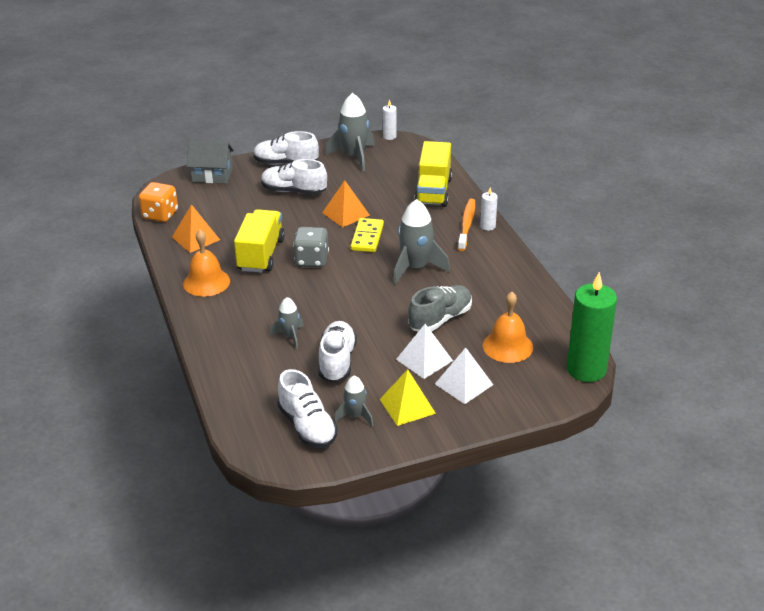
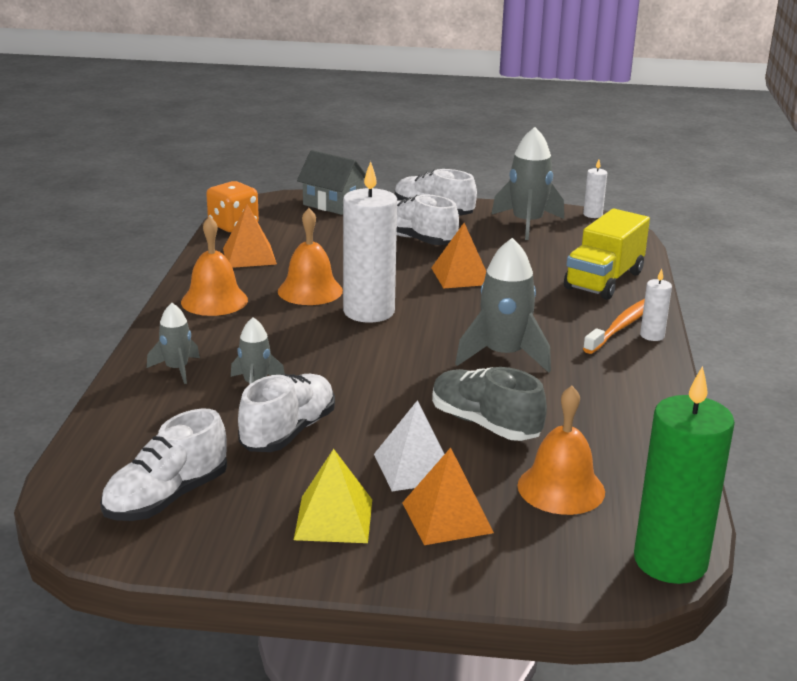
camera: 25 degrees right, 10 degrees down
(261, 255) = (310, 290): yellow truck -> orange bell
(307, 426) = (167, 498): white shoe -> white shoe turned 45 degrees clockwise
(312, 260) = (369, 312): grey dice -> white candle
(355, 416) = (246, 507): grey rocket -> grey rocket (177, 369)
(367, 237) = (466, 306): yellow domino -> none
(440, 319) = (485, 424): grey shoe -> grey shoe turned 120 degrees counterclockwise
(464, 384) = (447, 517): white pyramid -> orange pyramid

